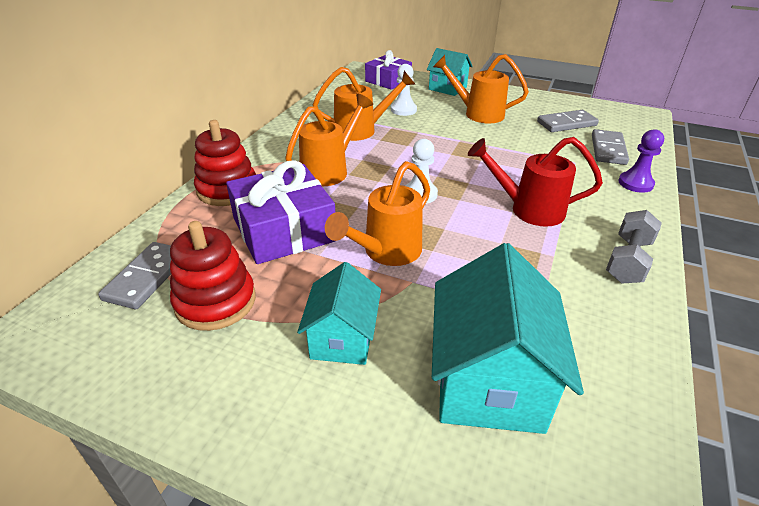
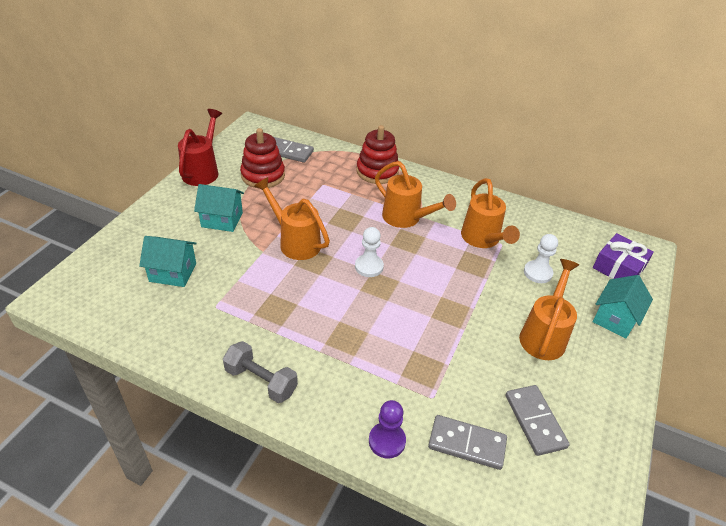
camera: 90 degrees right, 5 degrees up
(284, 230) = (327, 197): purple gift -> none
(489, 382) = (173, 272): turquoise house -> turquoise house, size x0.61
(528, 209) = (341, 333): red watering can -> red watering can (203, 171)

